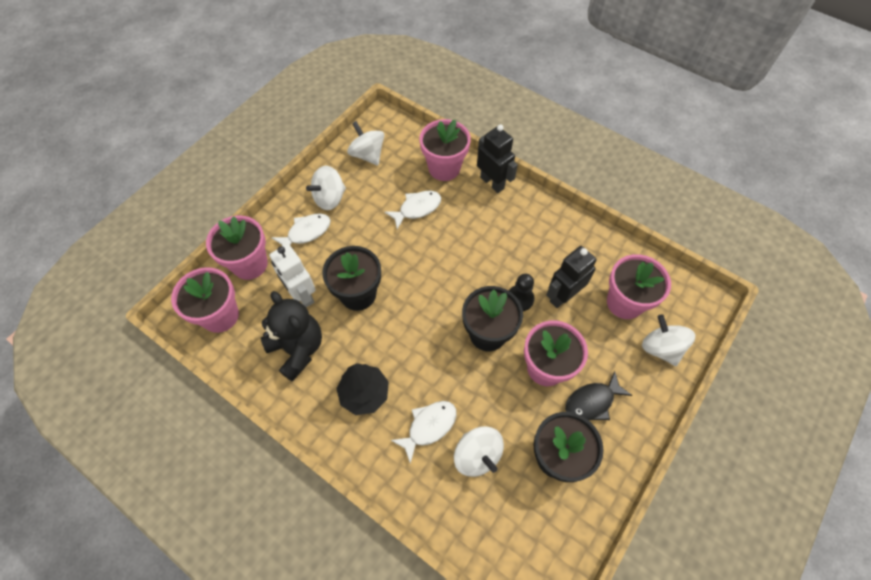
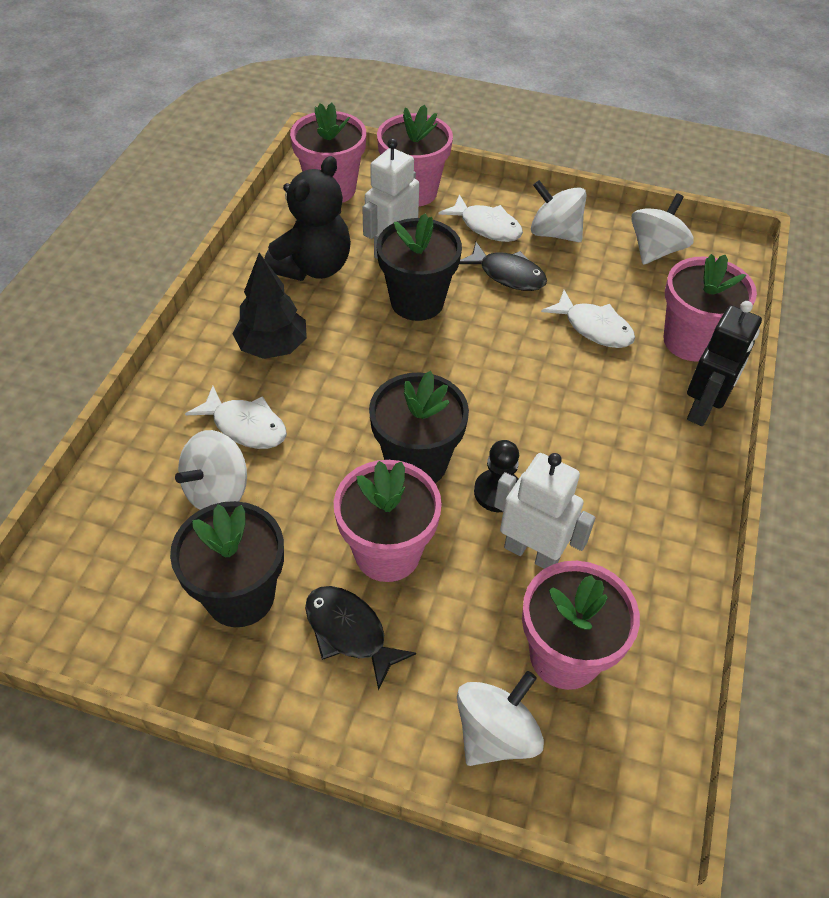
camera: 70 degrees right, 10 degrees down
(355, 236) = (508, 274): none -> black fish
(562, 296) = (532, 553): black robot -> white robot

